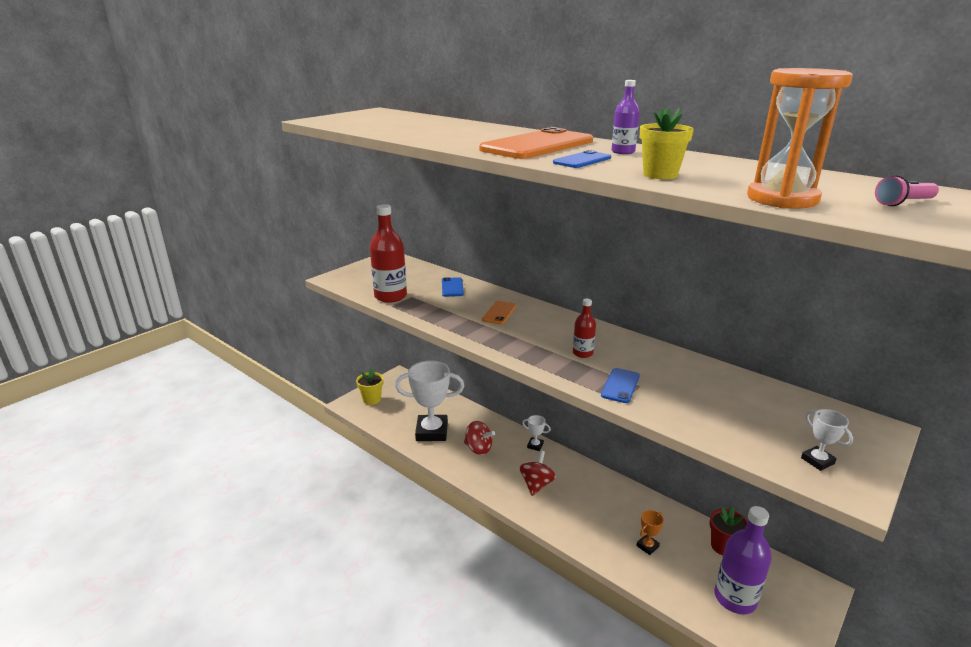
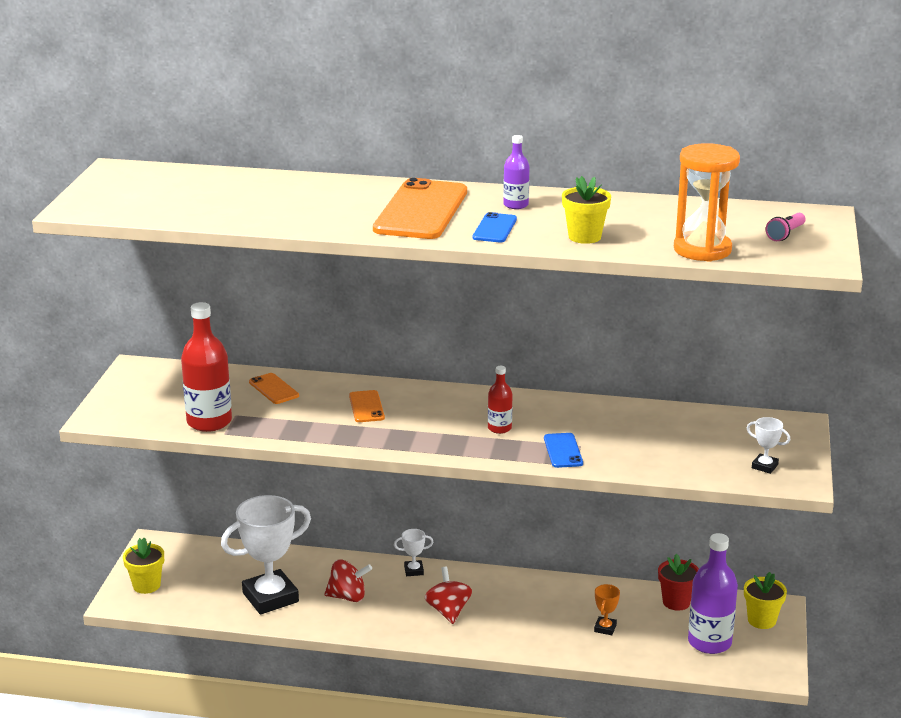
camera: 30 degrees left, 0 degrees up
(452, 287) = (274, 389): blue phone -> orange phone
(797, 596) = (761, 620): none -> yellow flower pot

